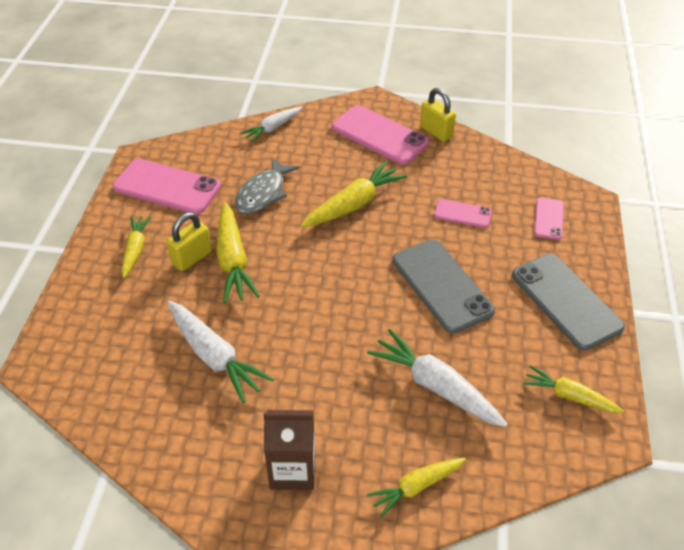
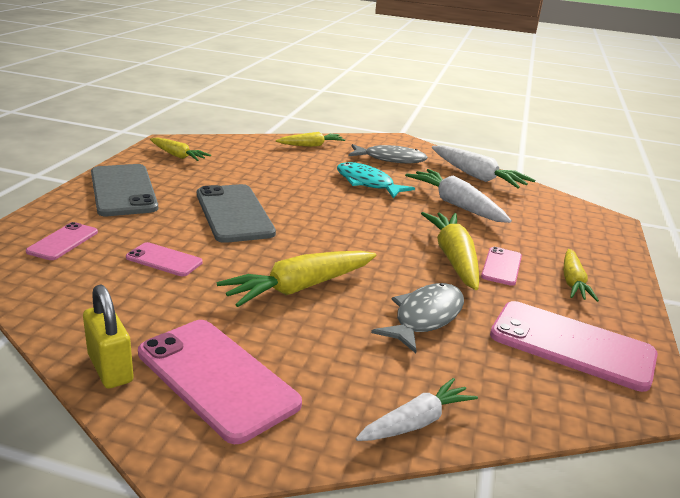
camera: 175 degrees left, 20 degrees down
(192, 258) = (501, 266): yellow padlock -> pink phone
(293, 470) = (390, 159): brown carton -> grey fish
(320, 384) = (367, 183): none -> turquoise fish
(435, 386) = (276, 171): white carrot -> white carrot (476, 176)

